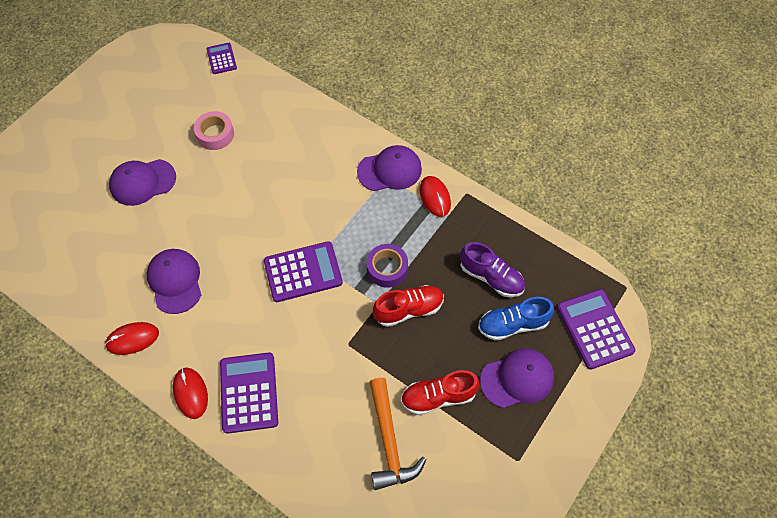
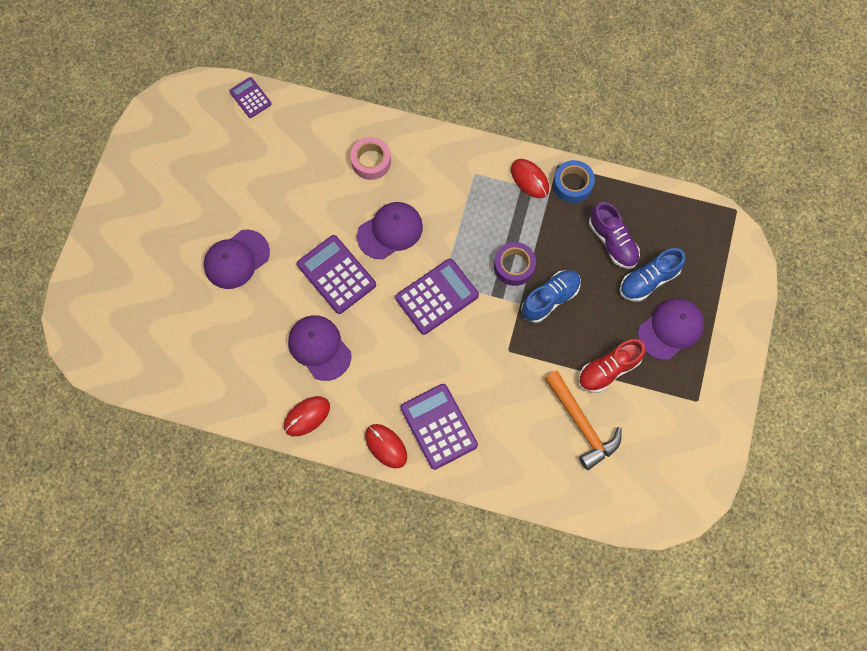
camera: 20 degrees left, 10 degrees up
(215, 134) = (285, 184): pink tape -> pink tape (371, 161)
(389, 170) = (475, 166): purple cap -> purple cap (390, 231)
(408, 310) = (550, 299): red shoe -> blue shoe
(473, 214) = (572, 184): none -> blue tape
(491, 277) = (612, 242): purple shoe -> purple shoe turned 45 degrees clockwise
(594, 329) = (721, 259): purple calculator -> purple calculator (336, 274)

